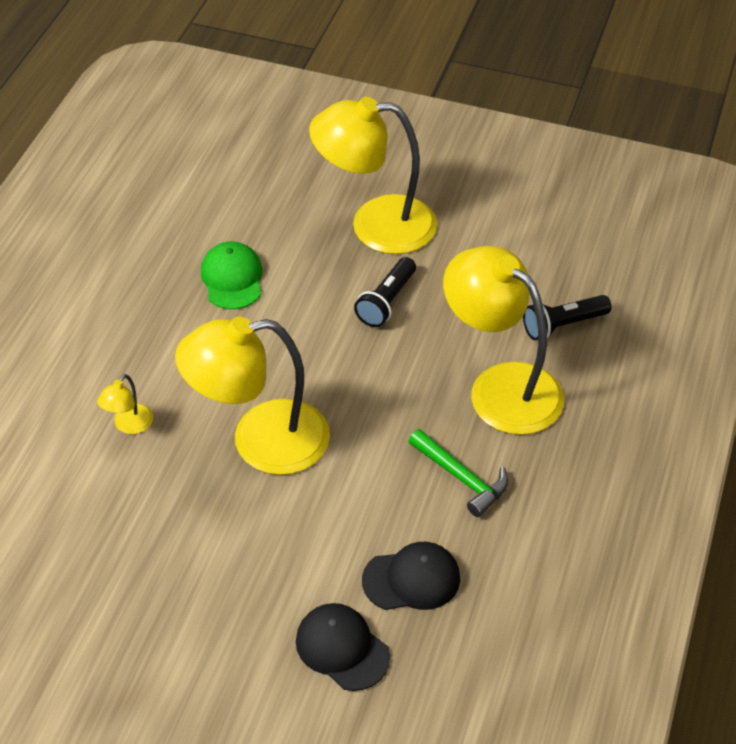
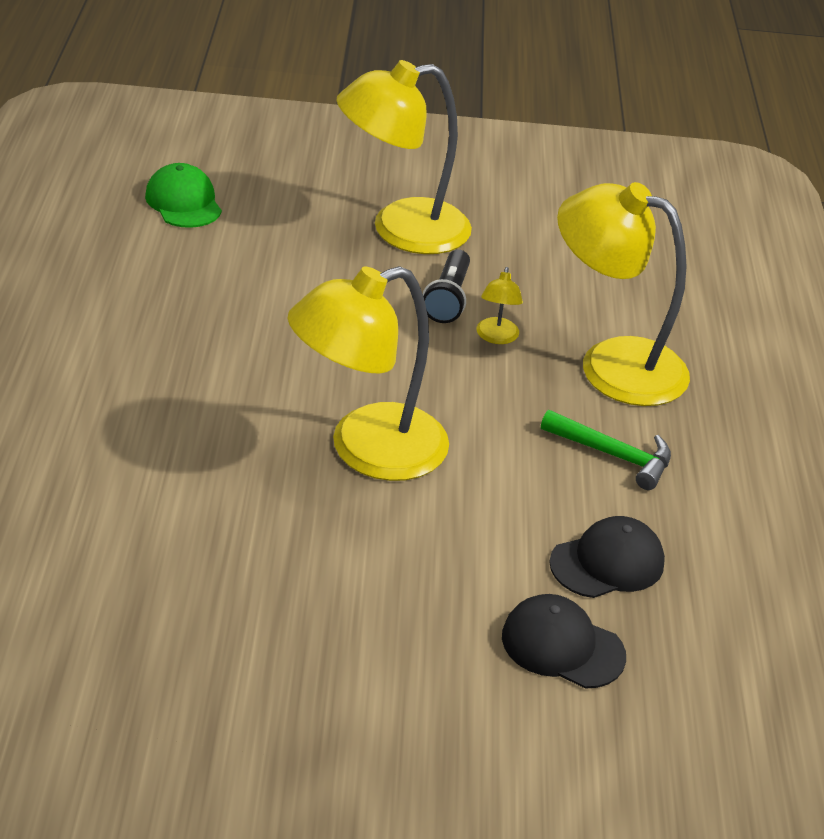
camera: 20 degrees left, 10 degrees down
(129, 425) = (200, 455): yellow lamp -> yellow lamp (496, 337)
(232, 278) = (260, 295): green cap -> green cap (183, 202)
(562, 325) = (648, 300): black flashlight -> none

